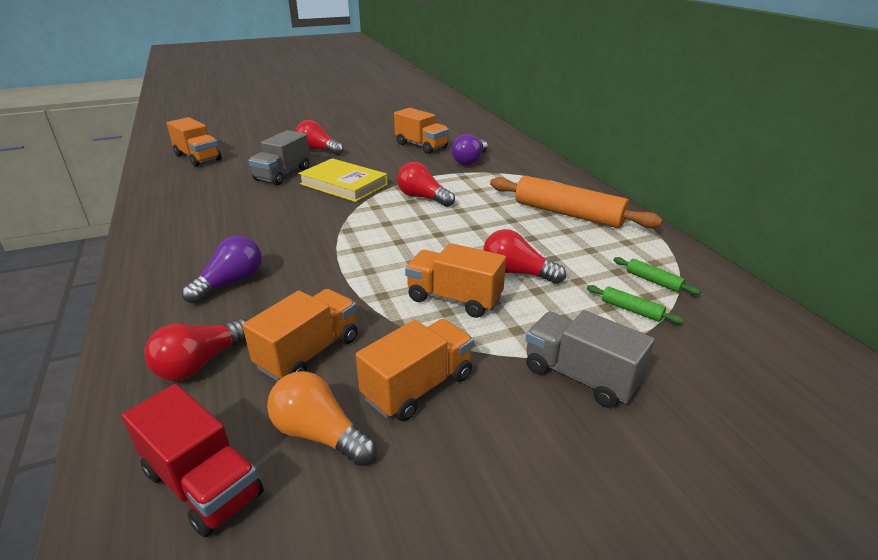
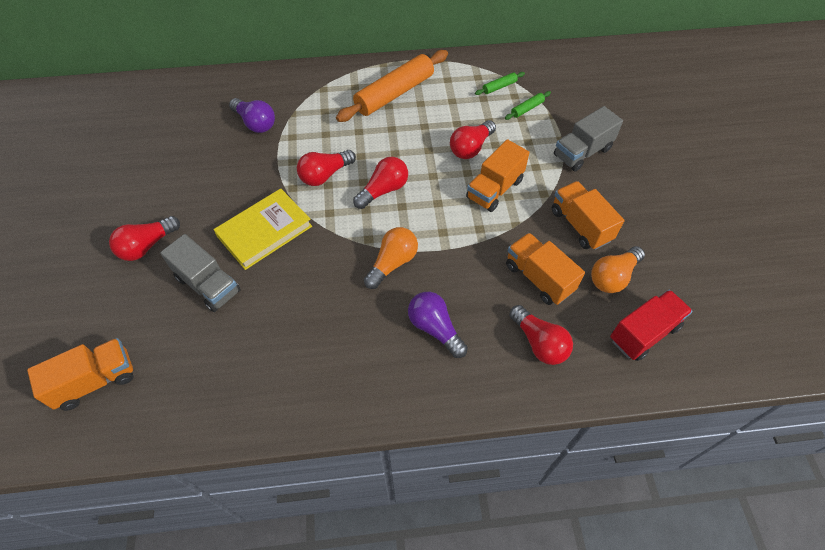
camera: 75 degrees left, 25 degrees up
(317, 247) = (392, 263): none -> orange light bulb
(417, 228) = (383, 190): none -> red light bulb
(421, 146) = (191, 151): orange truck -> none

